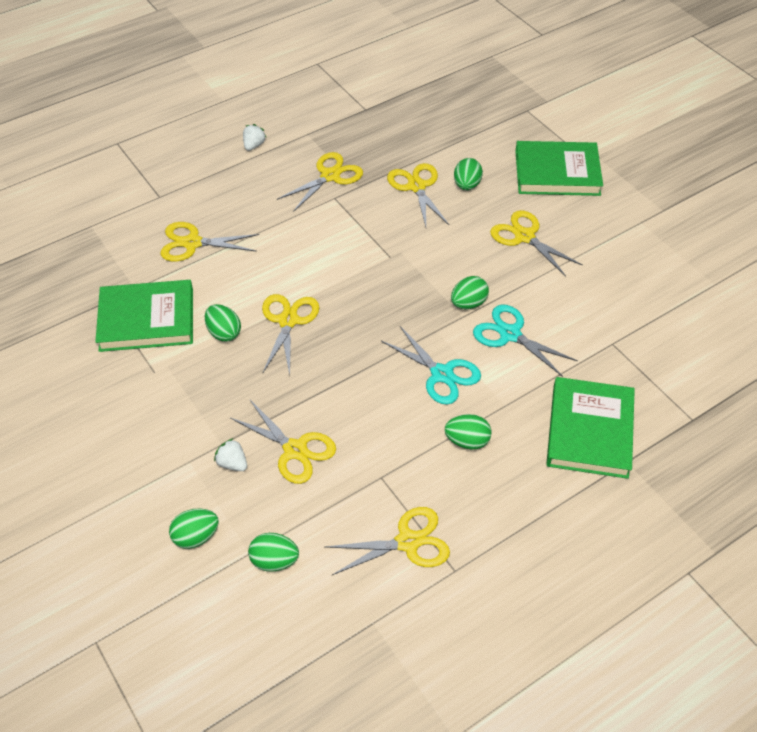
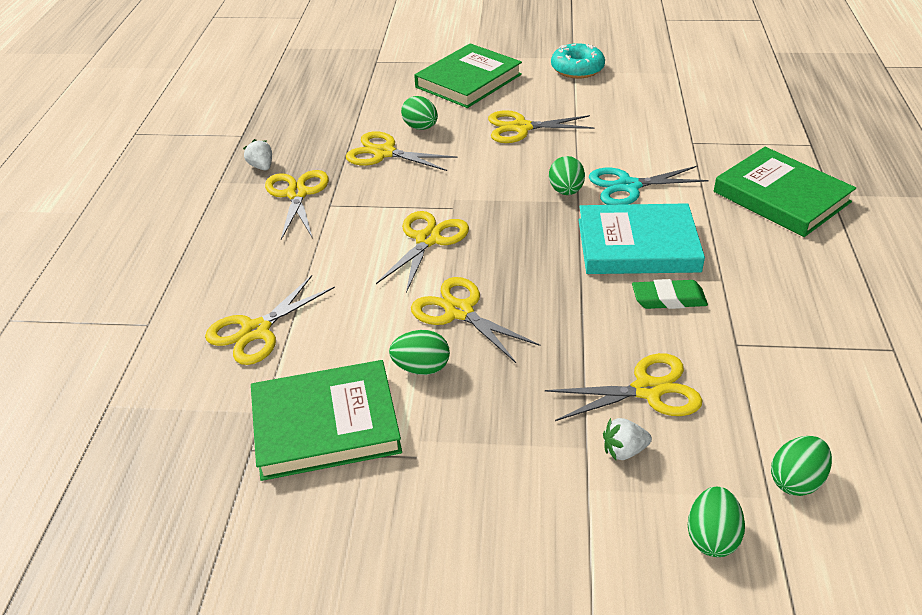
camera: 50 degrees left, 10 degrees down
(147, 319) = (326, 424): green book -> green book turned 45 degrees clockwise
(254, 145) = (179, 222): white strawberry -> white strawberry (261, 167)
(396, 419) = (668, 299): none -> green eraser
(408, 542) = (837, 364): yellow scissors -> yellow scissors (428, 239)
(442, 374) = (637, 245): turquoise scissors -> turquoise book
(467, 441) = (736, 268): green egg -> none
(647, 222) = (577, 69): none -> turquoise donut

